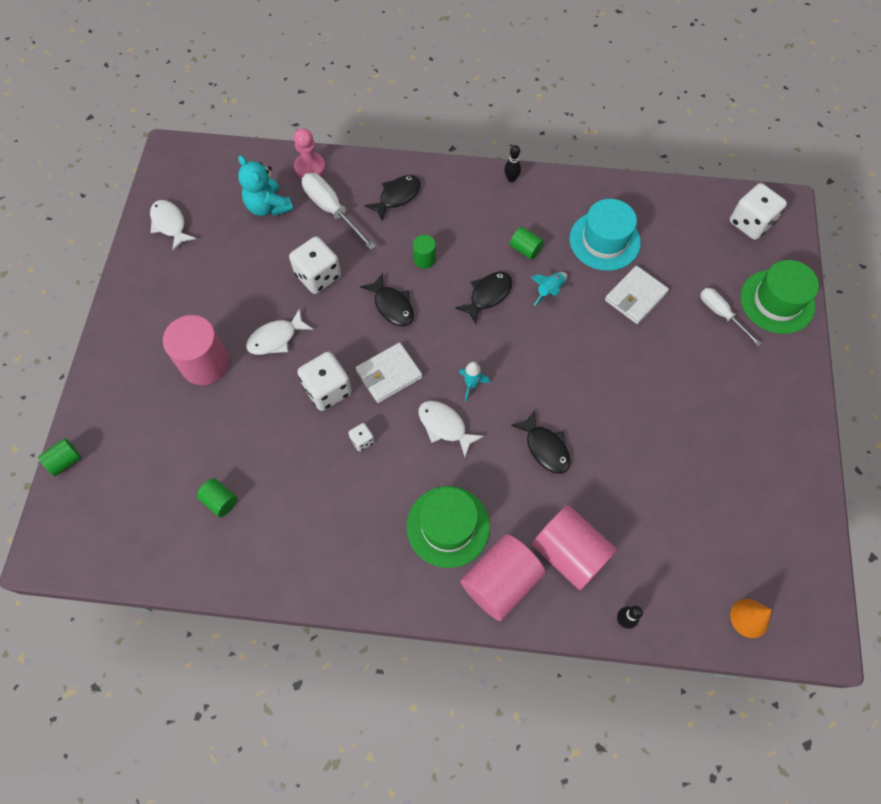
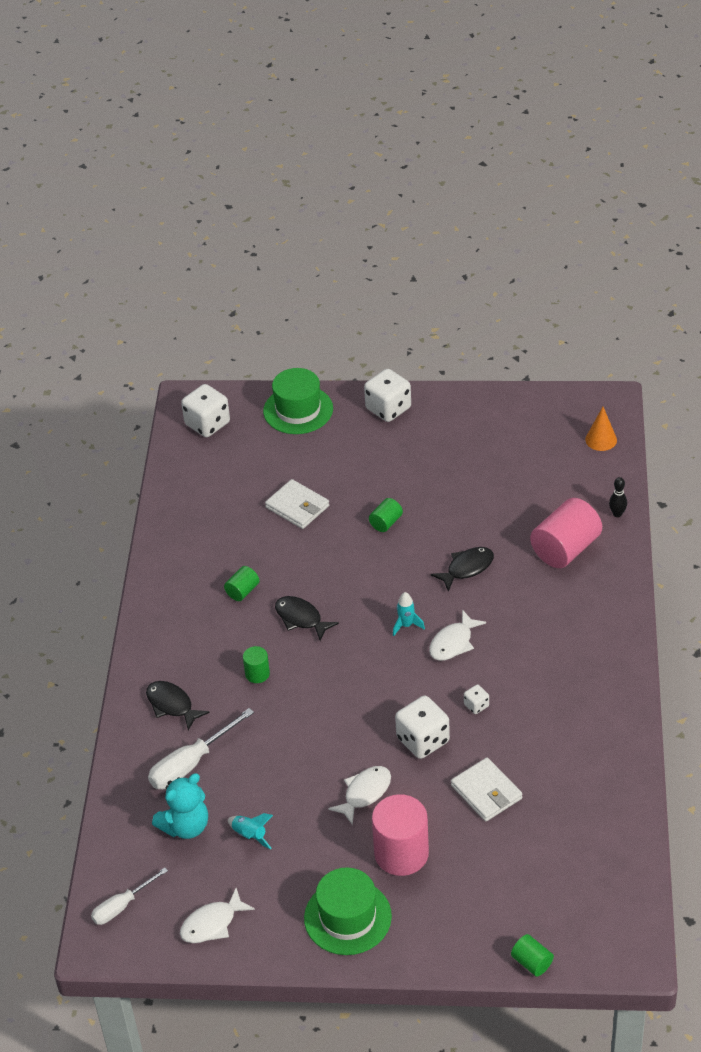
camera: 90 degrees left, 20 degrees down
(220, 501) = (556, 813): green cylinder -> green cylinder (386, 523)
(276, 338) = (364, 793): white fish -> white fish turned 105 degrees counterclockwise
(310, 167) = (127, 793): pink pawn -> none
(318, 276) = (282, 765): white dice -> white dice (388, 408)
(389, 374) = (400, 691): white wallet -> white wallet (486, 792)
(392, 306) = (318, 696): black fish -> none
(448, 526) = (554, 633): green hat -> green hat (347, 917)
(500, 582) = (599, 594): pink cylinder -> none
(511, 179) = (148, 607): black bowling pin -> none
(549, 291) = (293, 570): turquoise rocket -> turquoise rocket (250, 835)
(604, 241) = (230, 530): turquoise hat -> none
(721, 314) = (314, 447): white screwdriver -> white screwdriver (122, 906)

